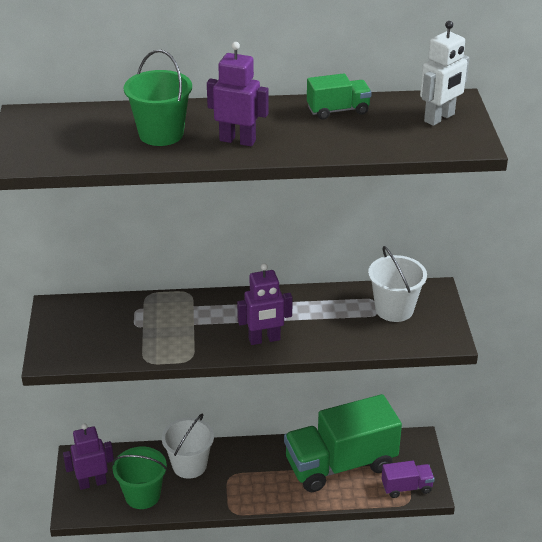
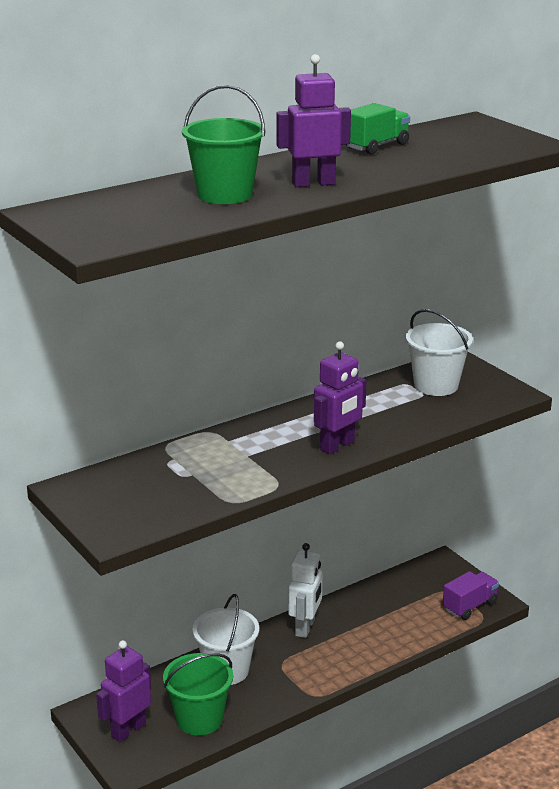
camera: 30 degrees left, 10 degrees down
(340, 464) = (387, 610): green truck -> none
(439, 118) = (478, 134): white robot -> white robot (305, 627)

